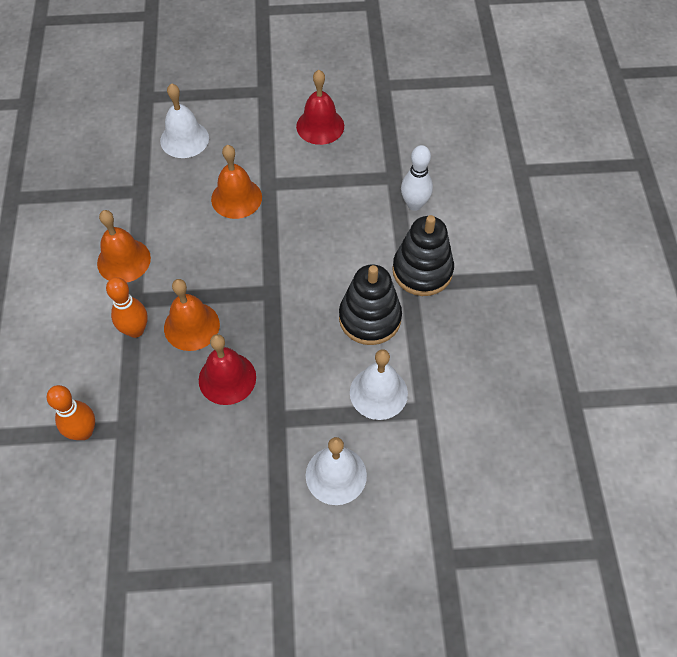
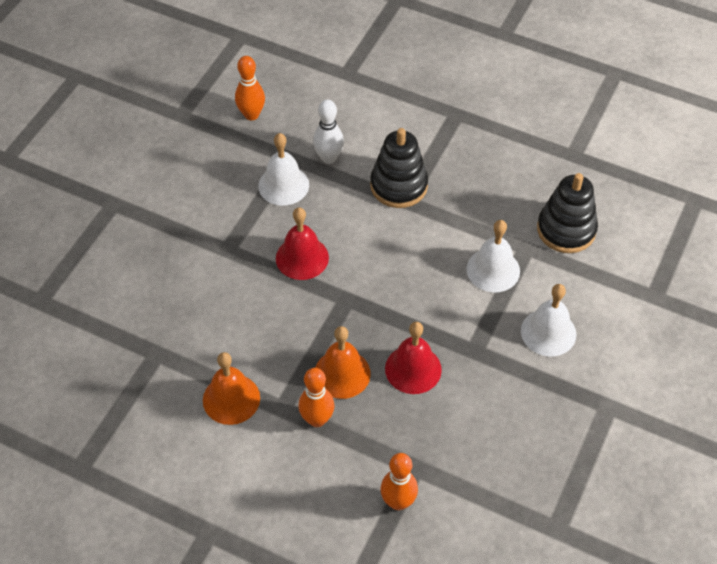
camera: 60 degrees left, 5 degrees down
(184, 139) = (121, 291): white bell -> white bell (283, 185)
(236, 198) = (225, 280): orange bell -> none
(320, 126) = (191, 181): red bell -> red bell (302, 258)
(370, 318) = (420, 242): black stacking toy -> black stacking toy (566, 230)
(419, 129) = (251, 115): none -> orange bowling pin

